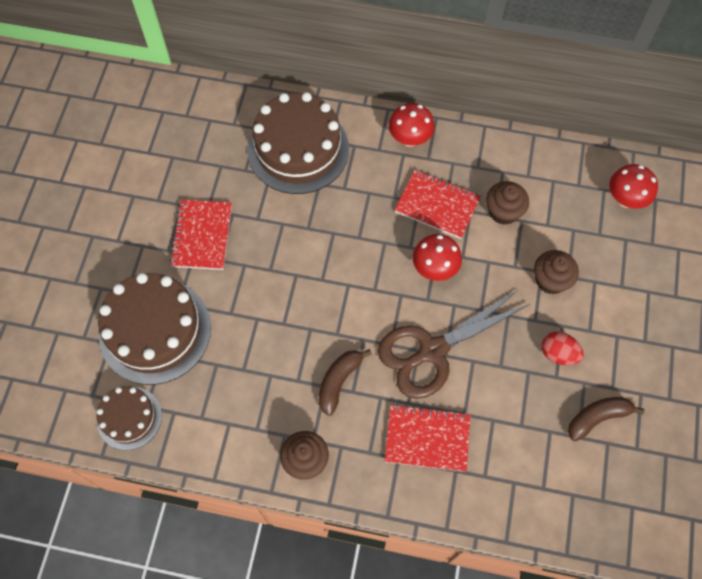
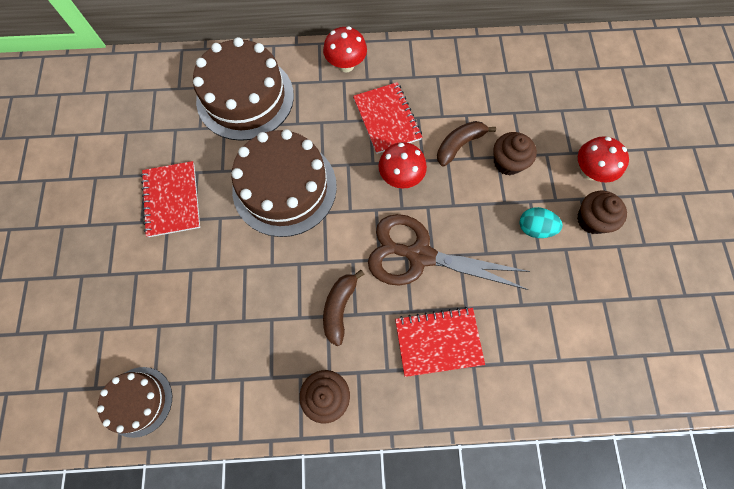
camera: 15 degrees left, 5 degrees up
(155, 331) = (146, 305): brown cake -> brown cake (284, 187)
(432, 351) = (419, 255): brown scissors -> brown scissors turned 60 degrees clockwise
(437, 205) = (387, 119): red notebook -> red notebook turned 60 degrees clockwise
(503, 211) = (448, 111): brown cupcake -> brown cupcake (592, 220)
(558, 354) = (534, 228): red egg -> turquoise egg
(597, 417) = (587, 279): brown banana -> brown banana (459, 145)
(625, 199) = (551, 75): red mushroom -> red mushroom (590, 172)

